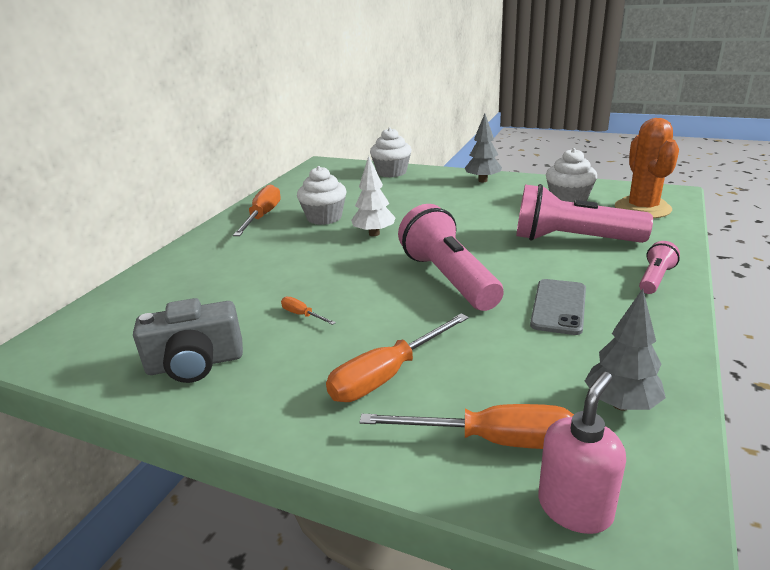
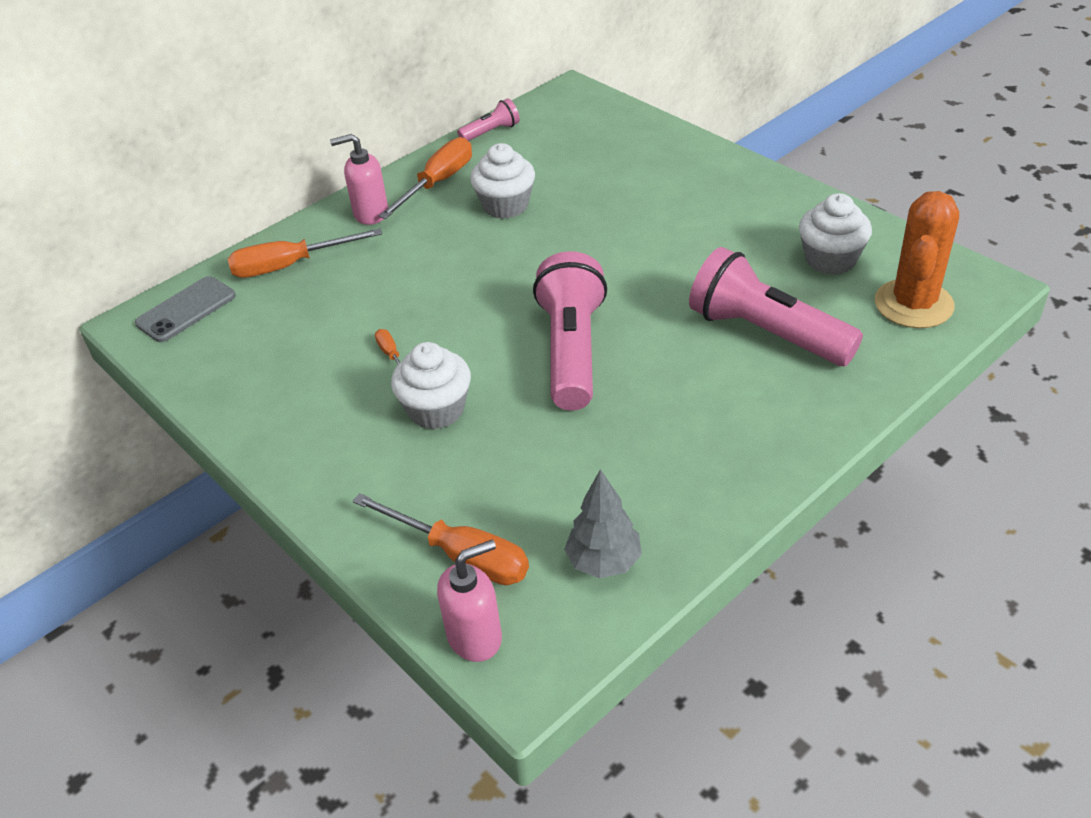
camera: 25 degrees right, 15 degrees up
(195, 363) = (266, 385): grey camera -> none
(220, 241) = (370, 213): none -> pink soap dispenser
(374, 234) = (543, 252): white tree -> none
(387, 375) = (421, 457): orange screwdriver -> orange screwdriver (290, 266)
(391, 172) = (647, 135): white cupcake -> white cupcake (436, 410)
(482, 180) = (752, 186): grey tree -> none
(559, 307) = (654, 429): grey phone -> grey phone (186, 310)
(655, 279) = (801, 425): pink flashlight -> pink flashlight (491, 132)

